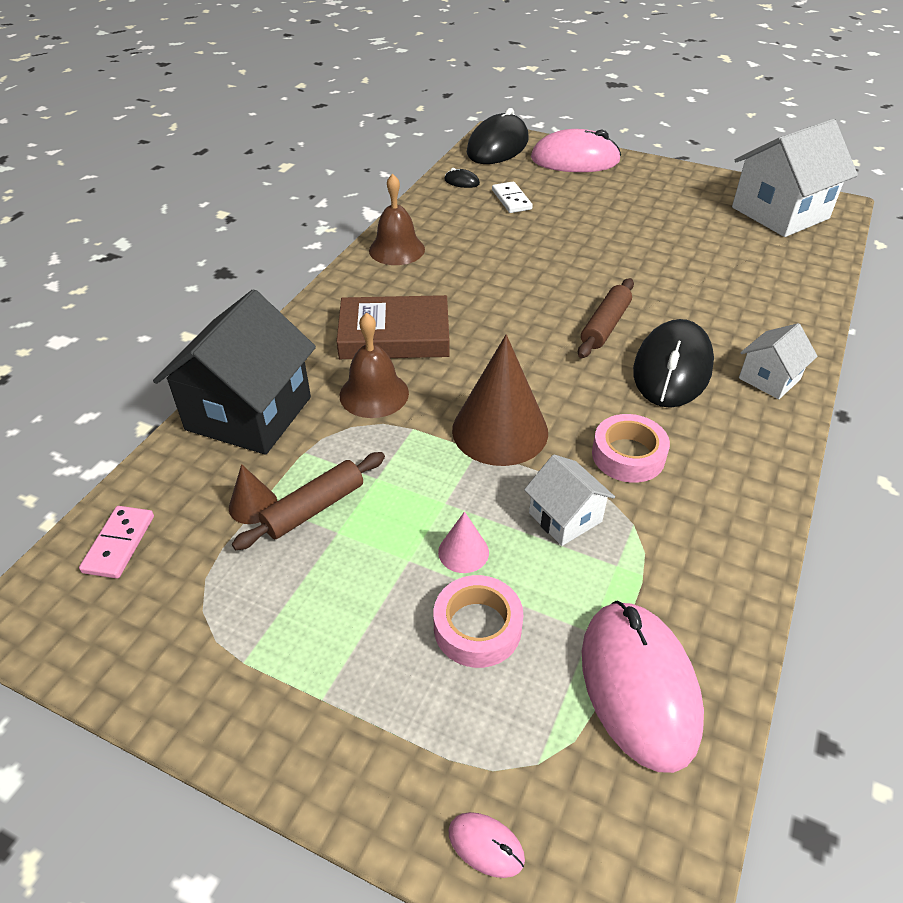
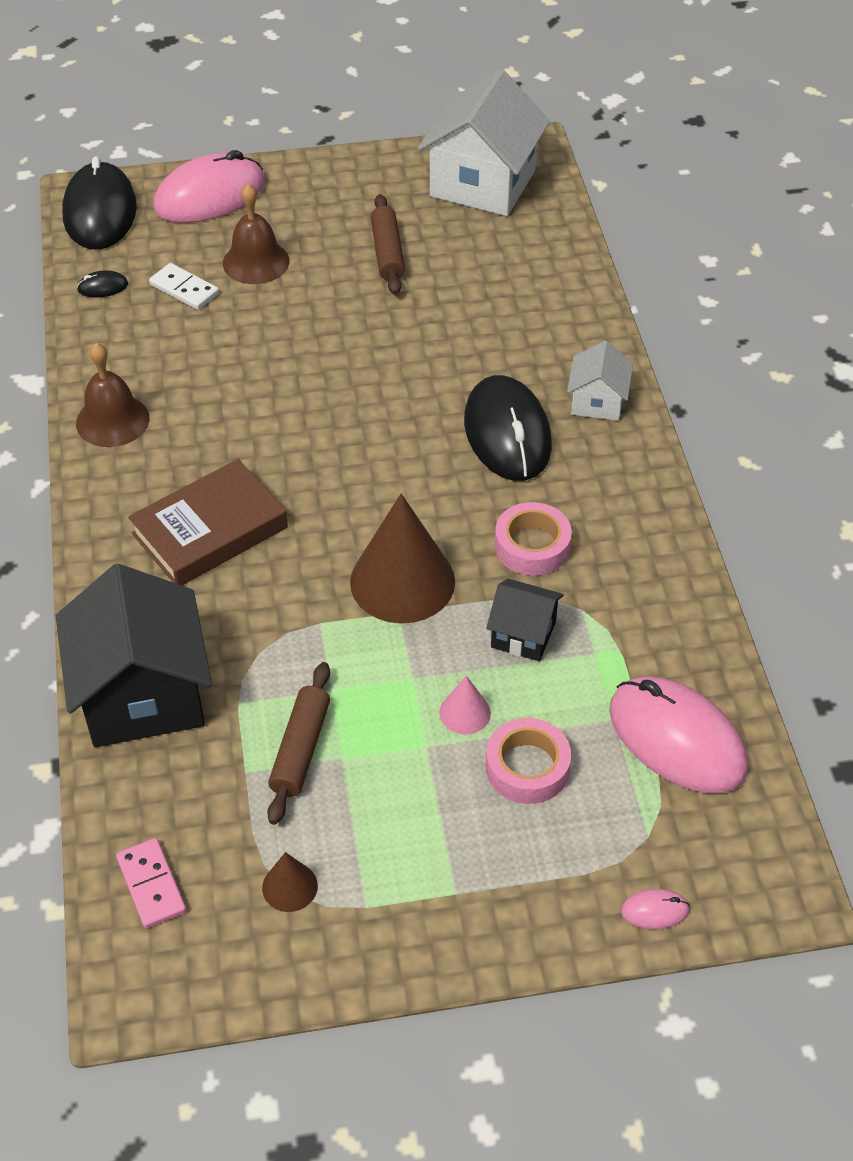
camera: 35 degrees left, 5 degrees up
(253, 505) = (241, 779): brown cone -> brown cone (290, 886)
(374, 394) = (250, 607): brown bell -> brown bell (256, 262)
(565, 517) = (523, 634): white house -> black house
(605, 326) = (411, 414): brown rolling pin -> brown rolling pin (387, 253)

